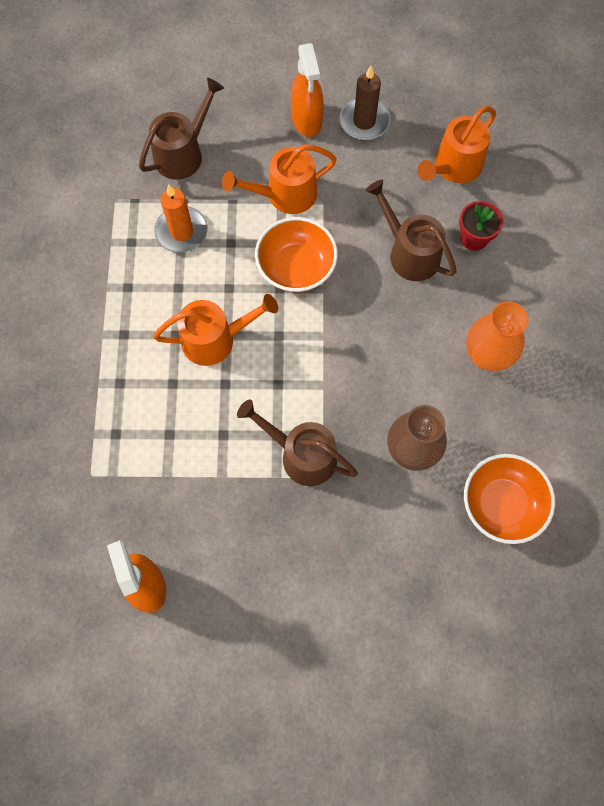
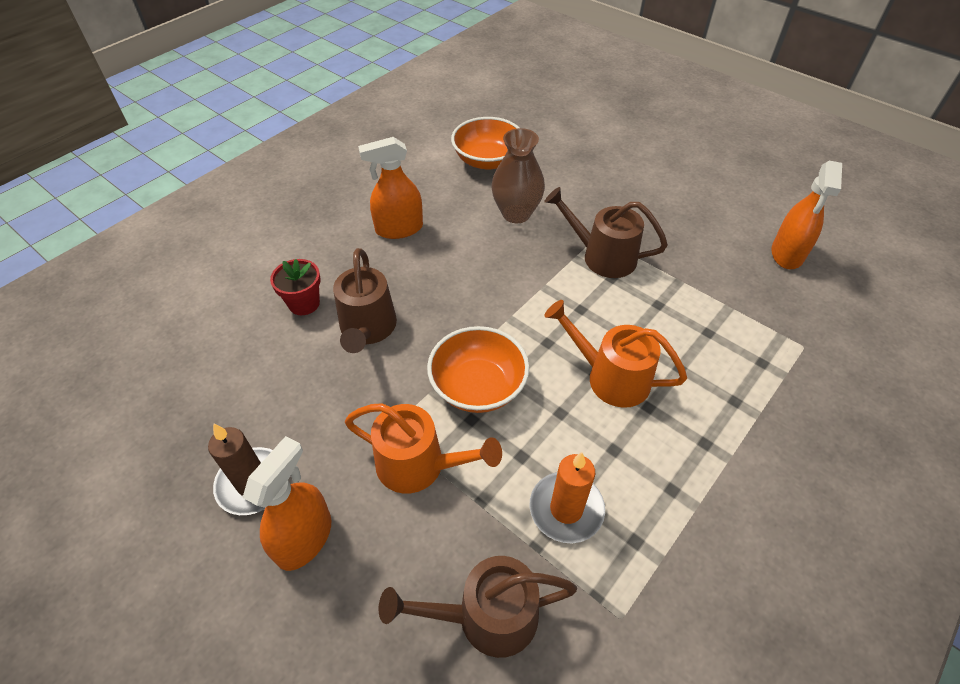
camera: 140 degrees left, 20 degrees down
(301, 455) = (602, 256): brown watering can -> brown watering can turned 135 degrees clockwise
(454, 167) = (239, 369): orange watering can -> none
(487, 356) = (399, 229): orange vase -> orange spray bottle

